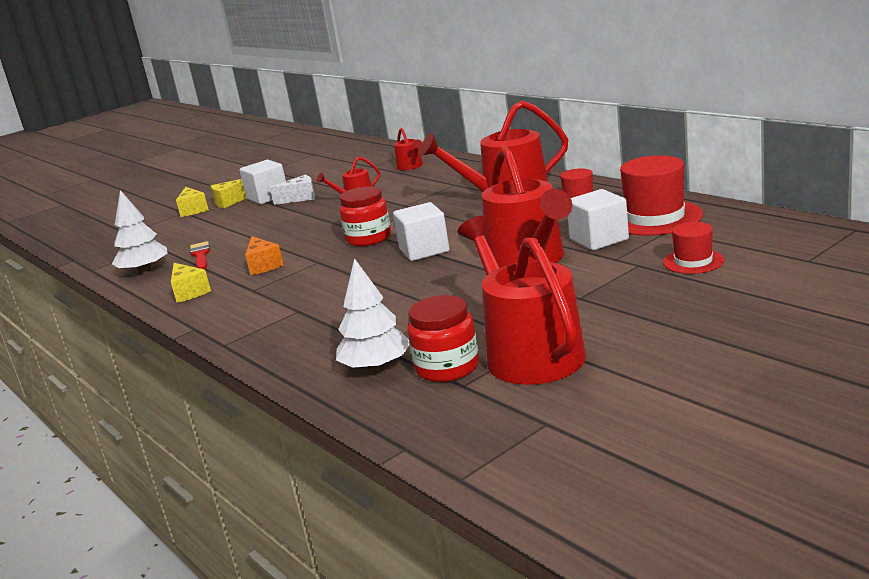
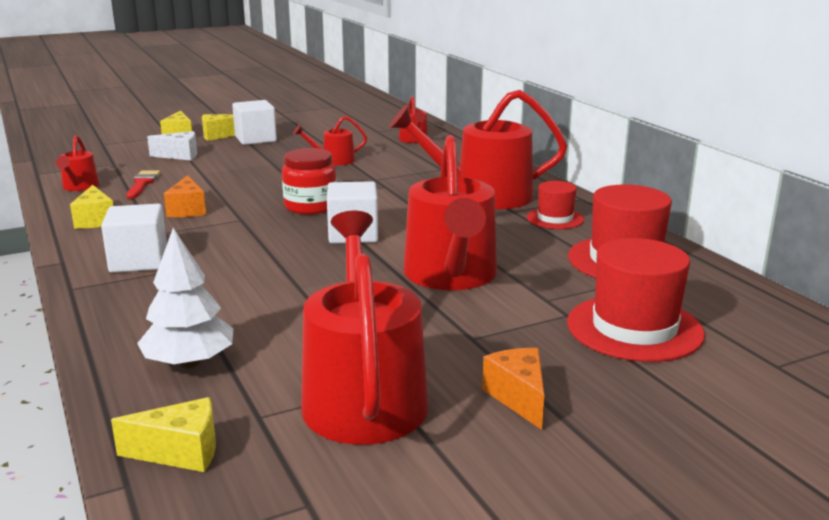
camera: 10 degrees right, 0 degrees up
(145, 271) = (79, 187): white tree -> red watering can
(300, 198) = (283, 147): white cheese -> white cheese (180, 156)
(425, 420) = (180, 452): none -> yellow cheese
(447, 367) = (261, 387): red jar -> none
(599, 239) = (545, 271): white cube -> white cube (139, 261)
(642, 325) = (519, 398): none -> orange cheese
(693, 261) = (634, 328): red hat -> red hat, size x1.78

